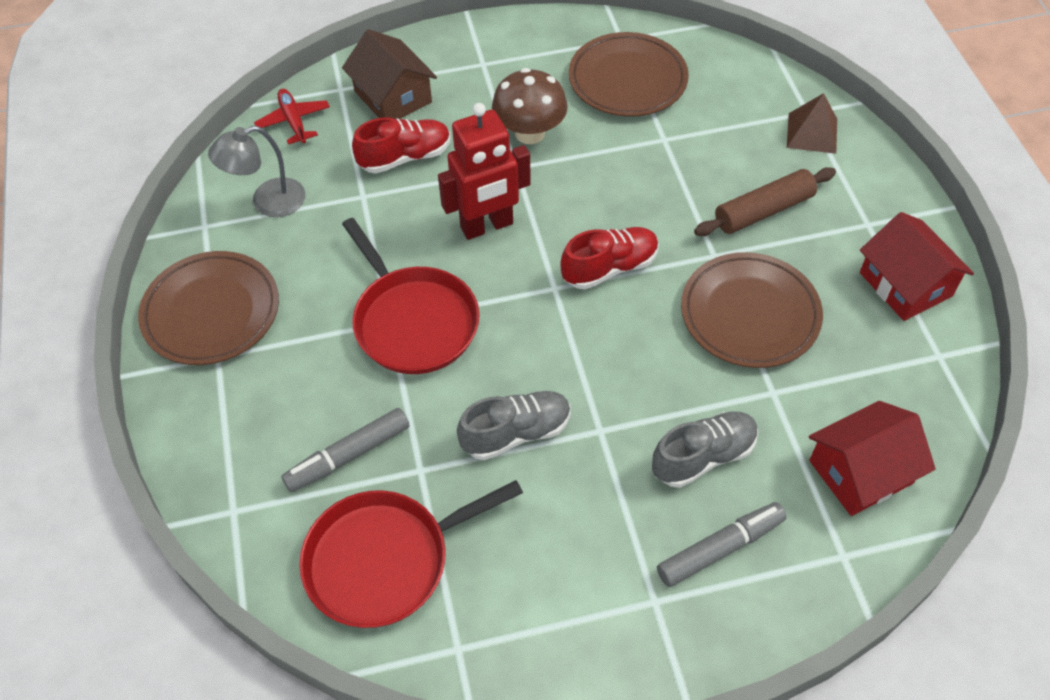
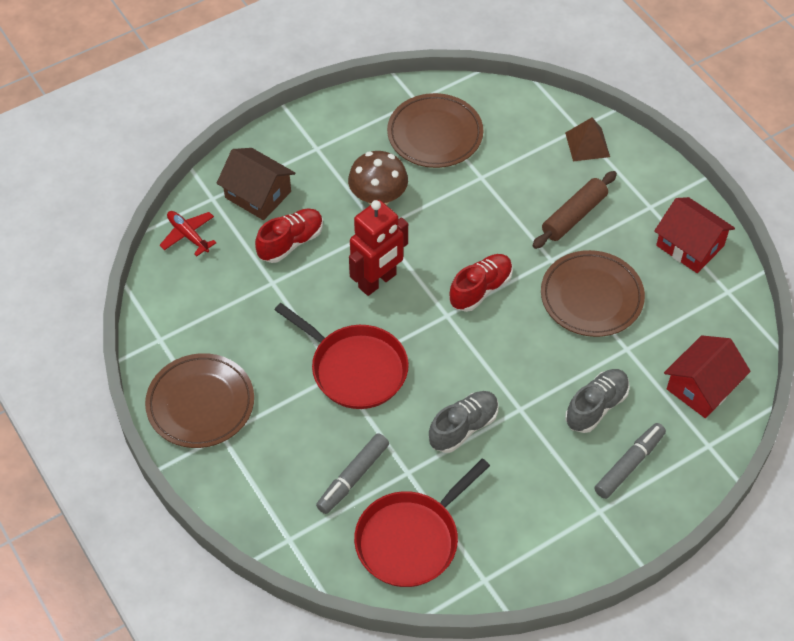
camera: 20 degrees left, 0 degrees up
(268, 202) = (200, 307): grey lamp -> none

